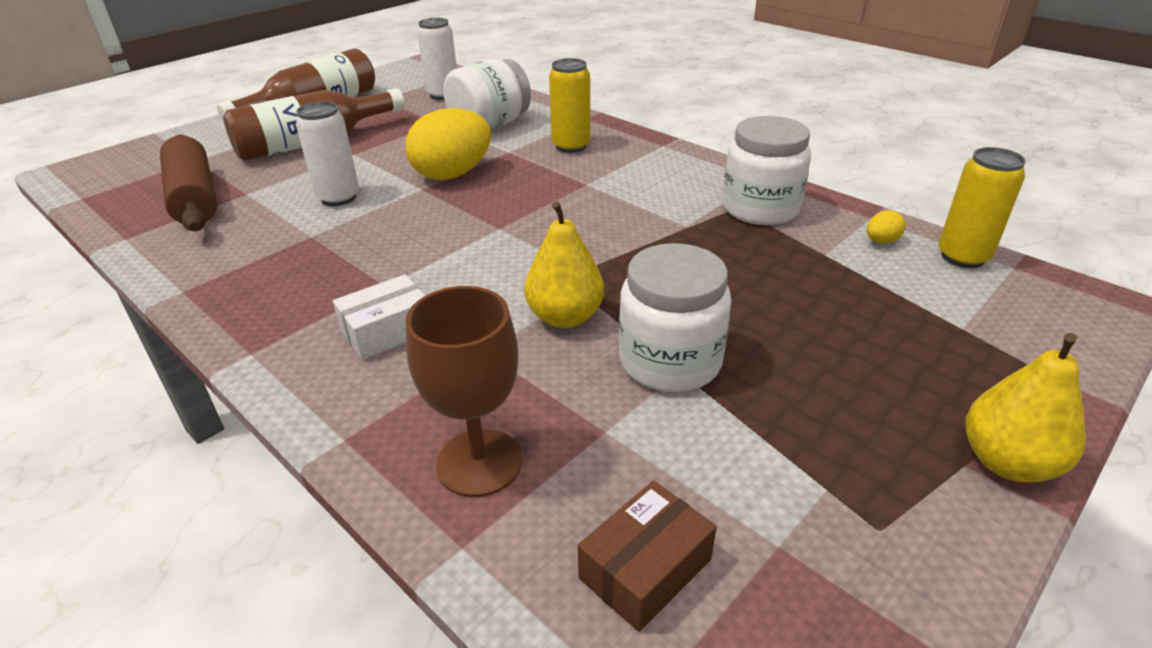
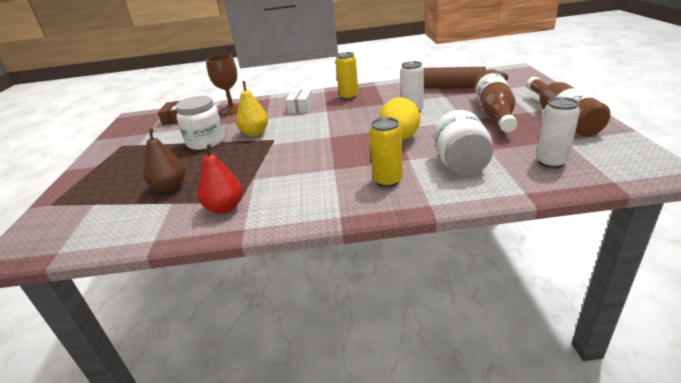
camera: 135 degrees right, 5 degrees down
(760, 208) = (225, 208): white jar -> red pear
(812, 283) = (170, 187): none -> brown pear
(881, 241) = (142, 226): yellow egg -> none
(962, 257) = (90, 242): yellow can -> yellow can (349, 97)
(1007, 462) = (81, 172): yellow pear -> none

